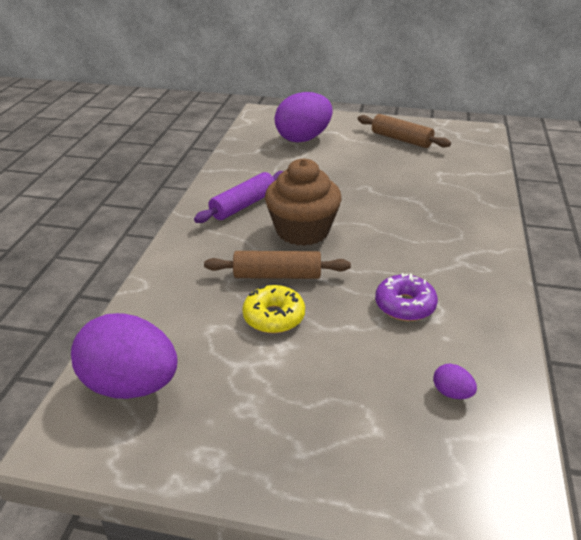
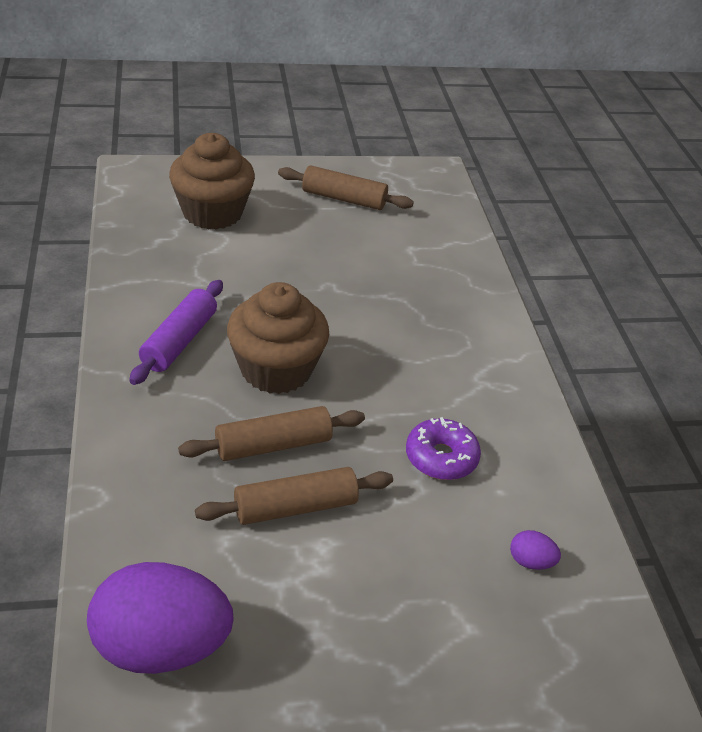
camera: 25 degrees left, 5 degrees up
(274, 317) = (295, 507): yellow donut -> brown rolling pin
(303, 138) = (212, 213): purple egg -> brown cupcake

